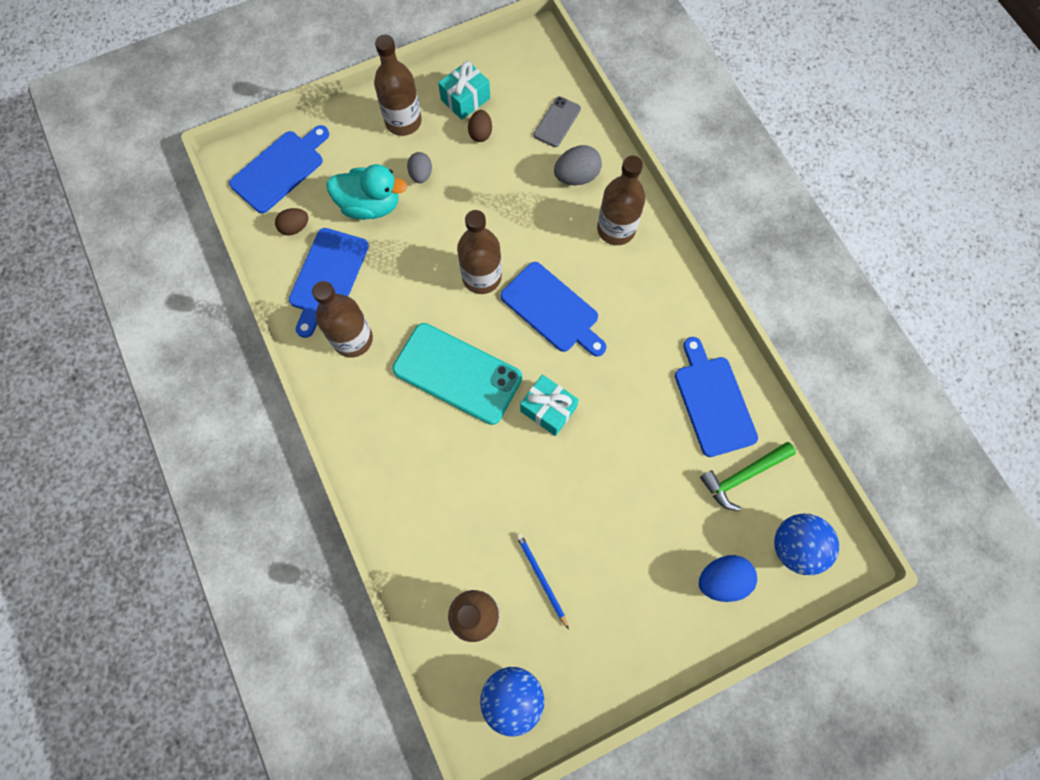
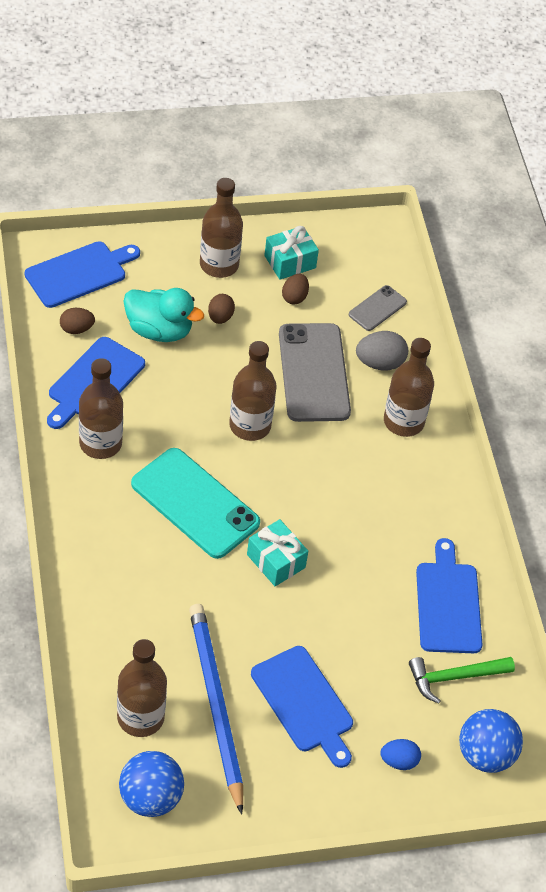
camera: 10 degrees right, 20 degrees down
(421, 174) = (220, 317): grey egg -> brown egg
(521, 205) = (313, 373): none -> grey phone
(541, 579) = (216, 706): blue pencil -> blue pencil, size x2.15
(552, 310) = (312, 475): blue cutting board -> blue cutting board (304, 703)
(722, 579) = (399, 761): blue egg -> blue egg, size x0.66

